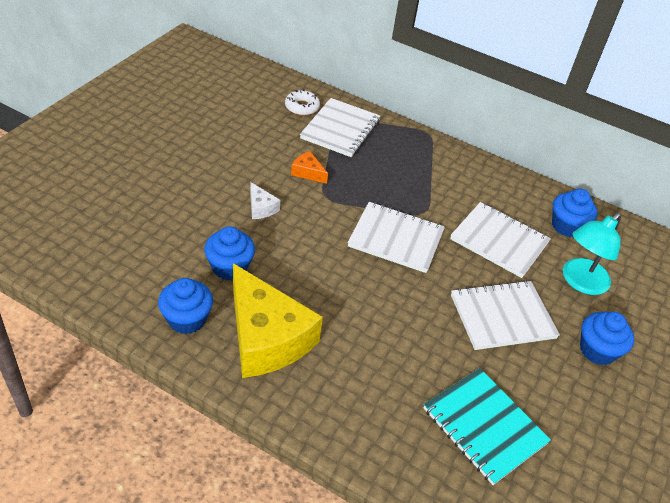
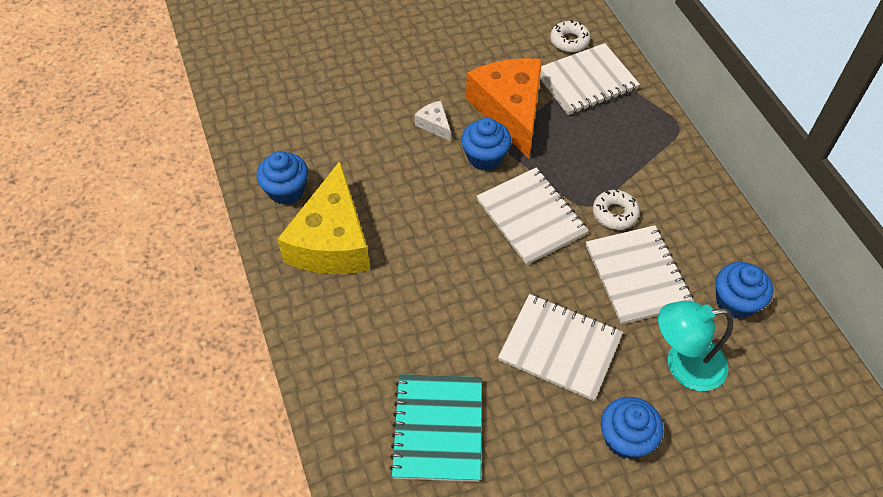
camera: 45 degrees right, 10 degrees up
(229, 267) = (358, 165): blue cupcake -> blue cupcake (485, 157)
(261, 208) = (434, 124): white cheese -> white cheese turned 135 degrees clockwise
(307, 172) = (510, 111): orange cheese -> orange cheese, size x2.42
(445, 208) = (614, 213): none -> white donut

